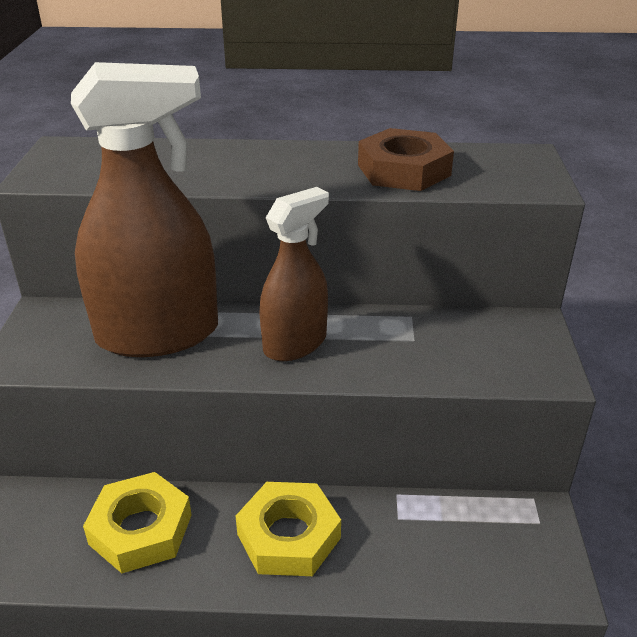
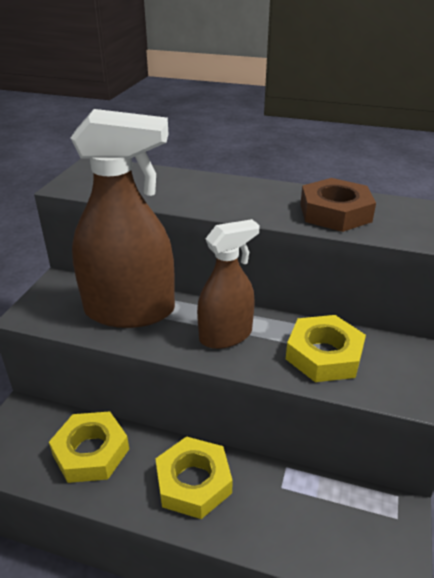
camera: 15 degrees right, 0 degrees up
(422, 346) = (324, 355): none -> yellow nut

